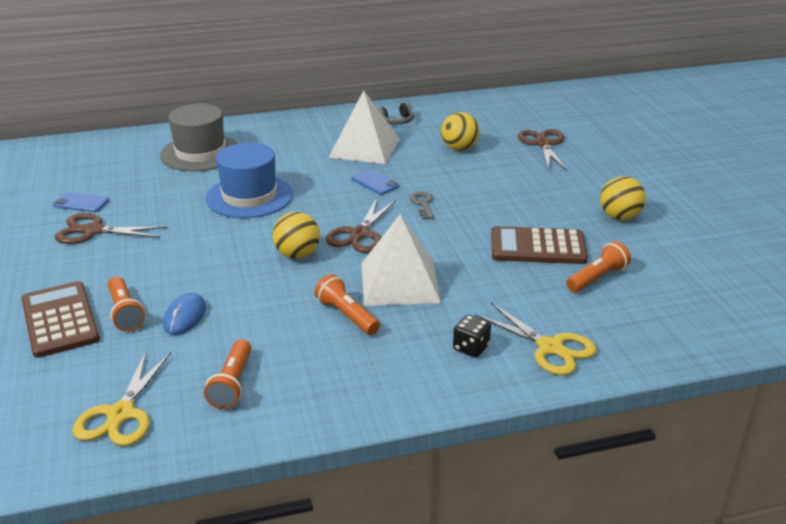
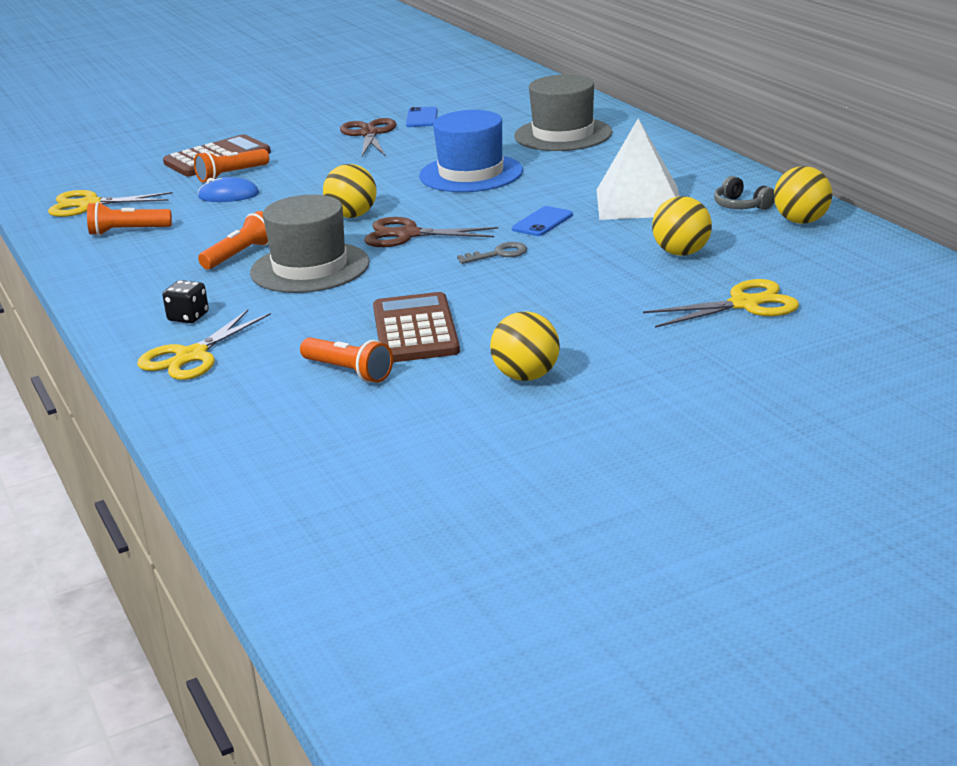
camera: 80 degrees right, 5 degrees down
(399, 282) = (310, 268): white pyramid -> grey hat
(433, 111) = (801, 221): none -> yellow ball
(543, 144) = (744, 304): brown scissors -> yellow scissors

